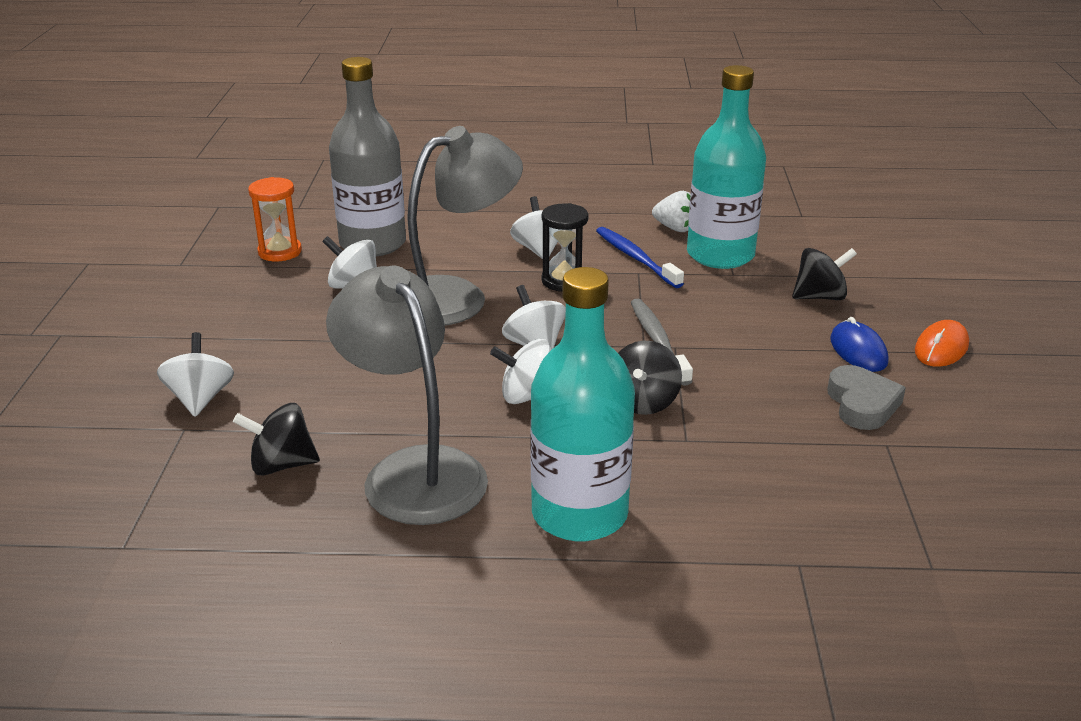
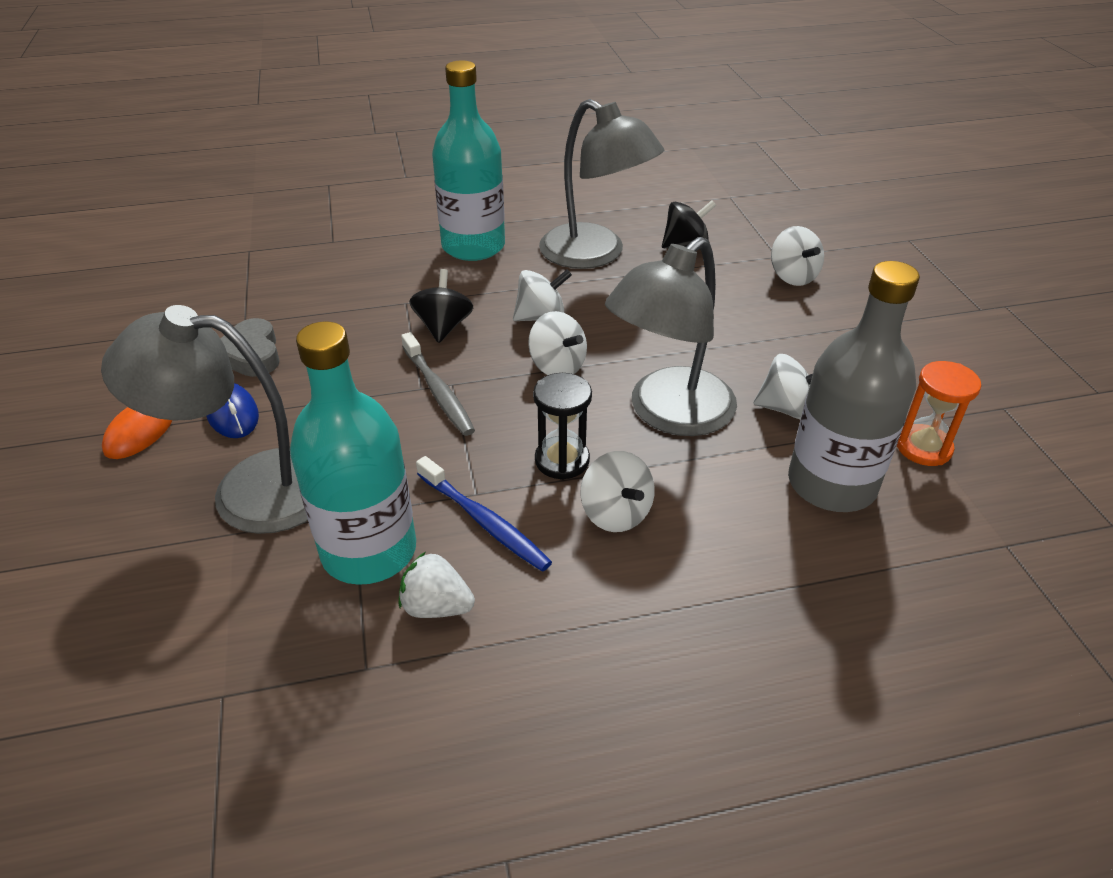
camera: 165 degrees right, 10 degrees up
(820, 297) = (249, 489): black spinning top -> grey lamp

